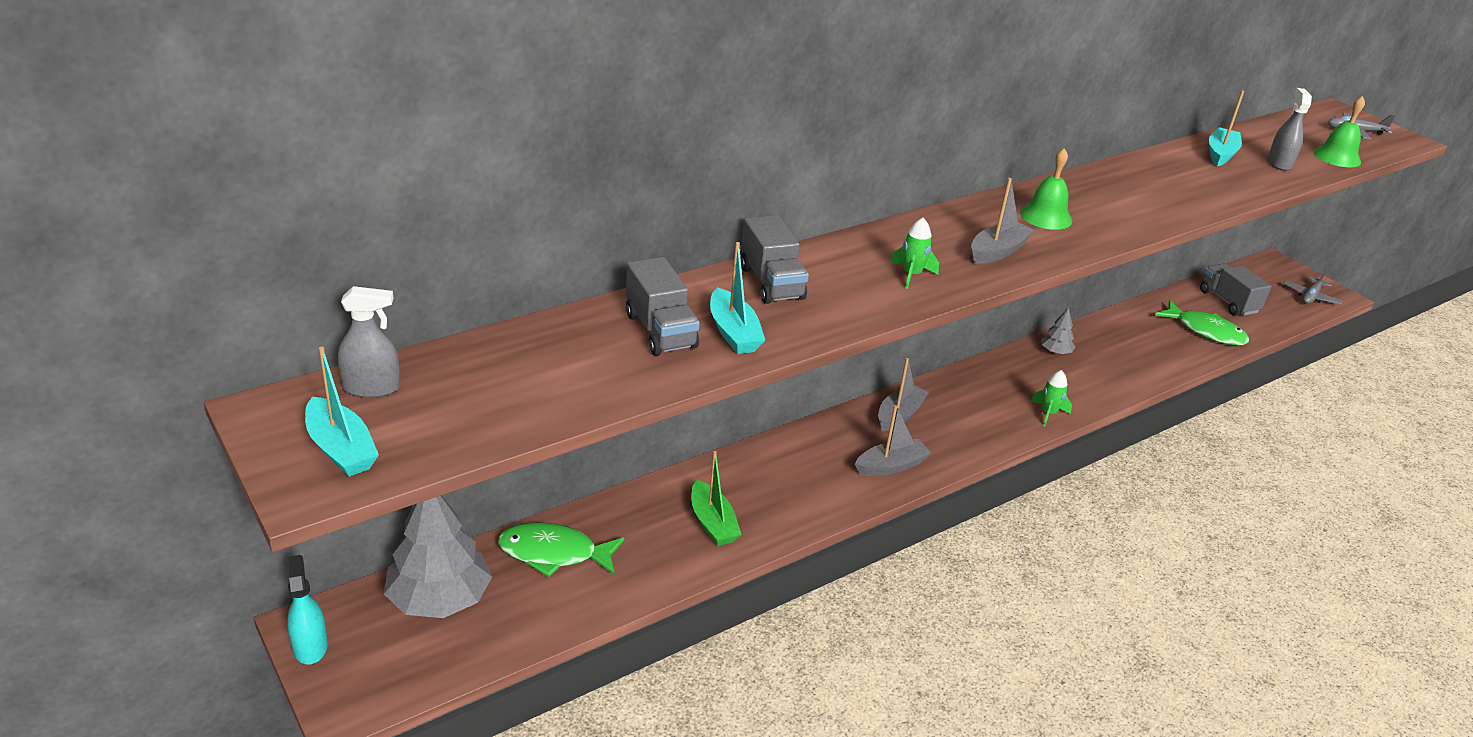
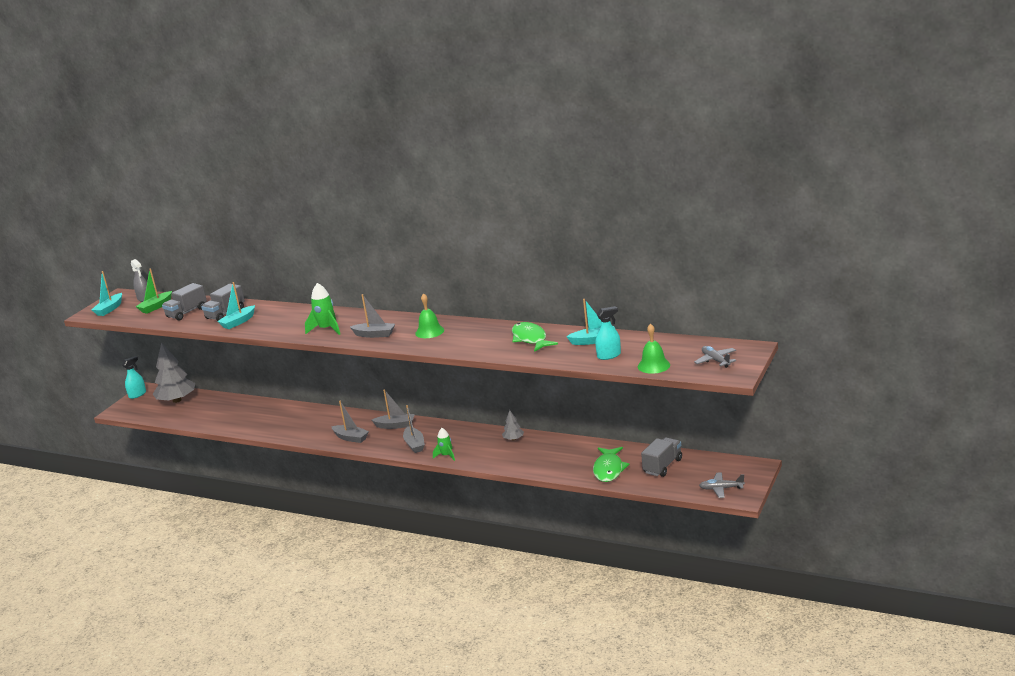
camera: 65 degrees right, 10 degrees down
(554, 553) = (219, 405): green fish -> green fish (530, 339)
(712, 523) = (268, 421): green boat -> green boat (156, 307)
(771, 283) = (285, 314): grey truck -> grey truck (187, 313)
(911, 275) = (326, 329): green rocket -> green rocket, size x1.58
(983, 423) = (414, 444): none -> grey boat
(1279, 163) = (609, 355): grey spray bottle -> turquoise spray bottle

